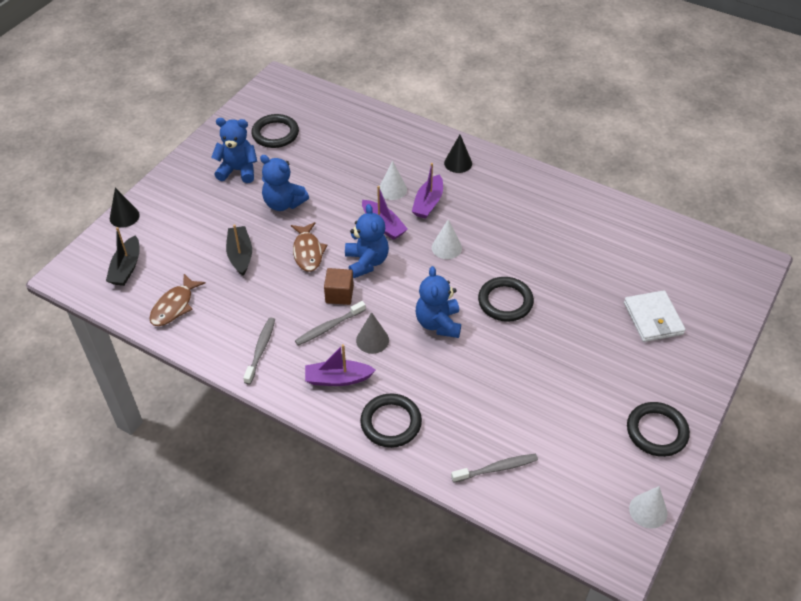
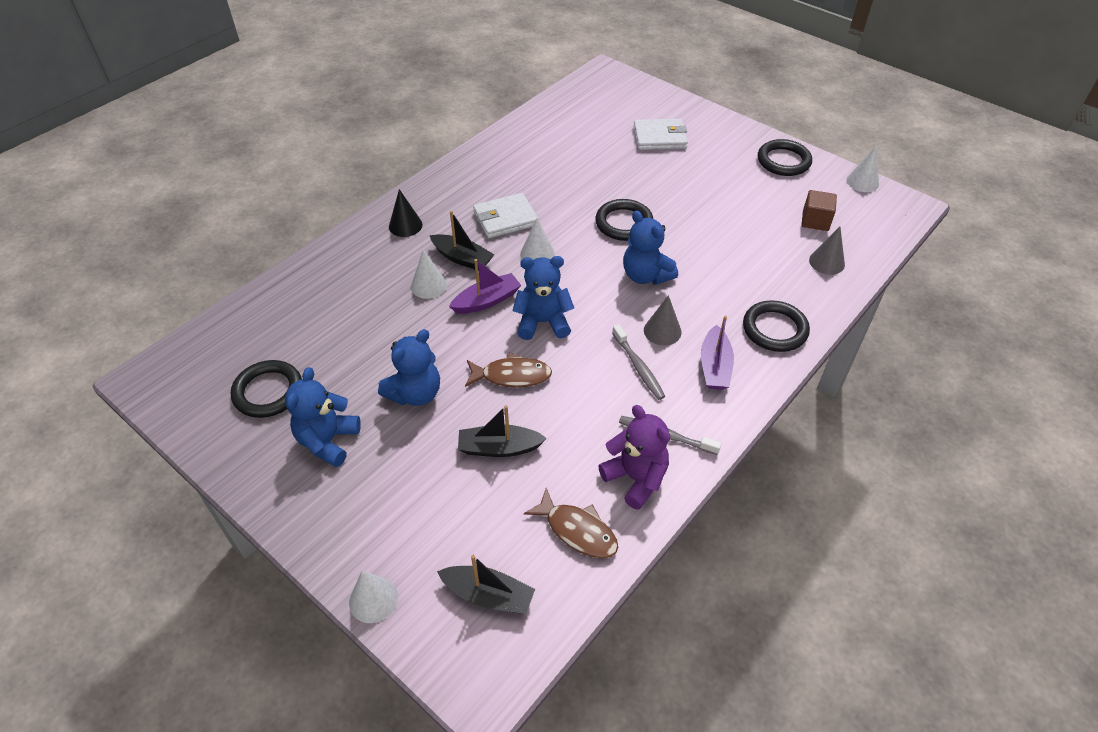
camera: 80 degrees left, 0 degrees up
(124, 216) = (373, 599): black cone -> white cone
(219, 334) = (635, 478): none -> purple teddy bear
(339, 294) = (589, 352): brown cube -> brown cube (815, 221)
(428, 203) = (462, 258): purple boat -> black boat
(438, 323) = (645, 275): blue teddy bear -> blue teddy bear turned 45 degrees clockwise
(485, 221) = (505, 218): none -> white wallet
(496, 468) = (826, 262): grey toothbrush -> grey cone

